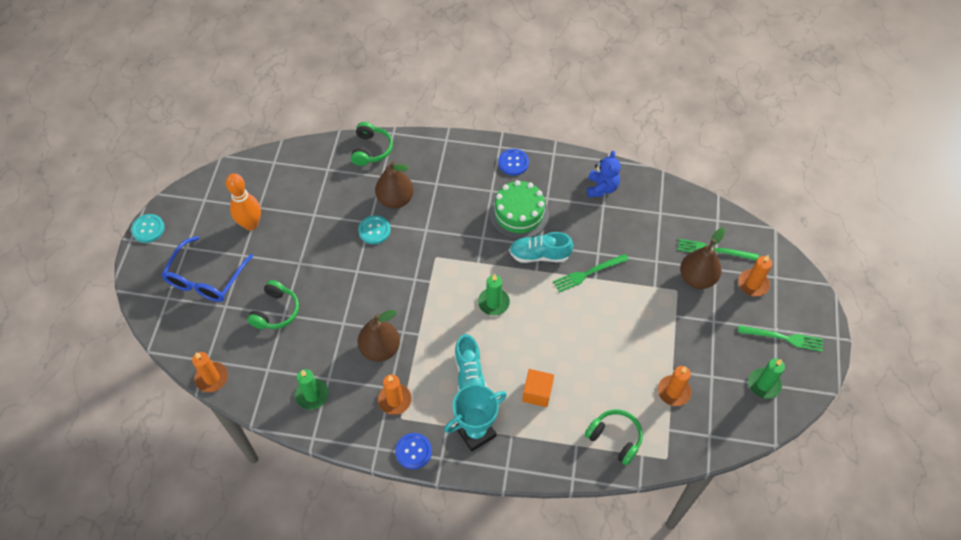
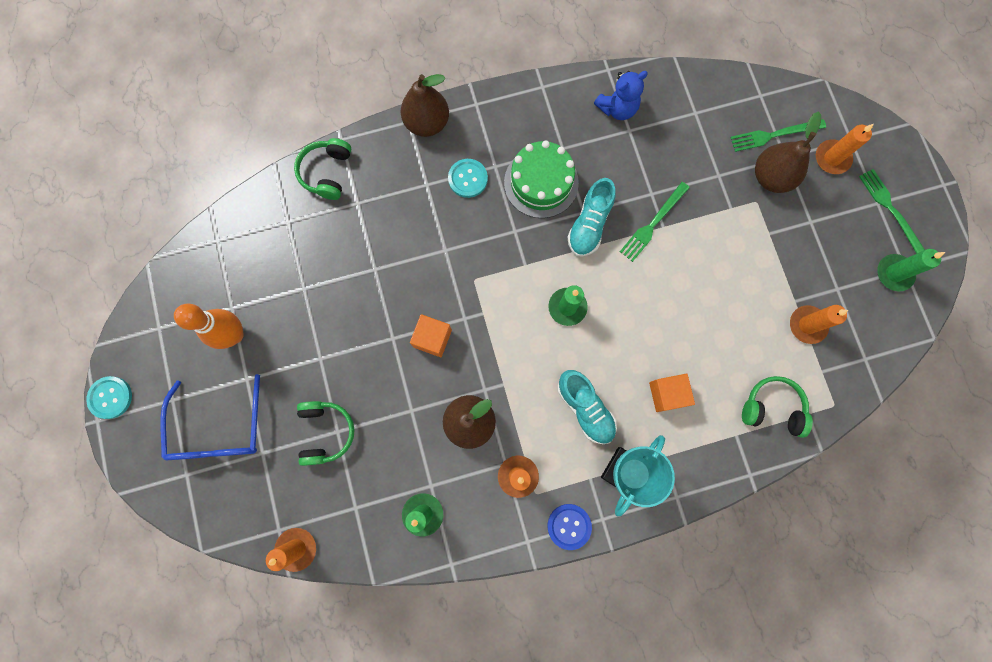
camera: 25 degrees left, 20 degrees up
(371, 150) = (327, 172): green headphones -> green headphones turned 150 degrees counterclockwise
(374, 230) = (386, 277): turquoise button -> turquoise button (468, 179)
(384, 283) = (432, 338): none -> orange cube
(395, 199) = (390, 226): brown pear -> brown pear (427, 123)
(513, 163) = (502, 118): blue button -> none
(539, 255) = (589, 225): turquoise shoe -> turquoise shoe turned 45 degrees counterclockwise
(601, 188) = (617, 108): blue teddy bear -> blue teddy bear turned 75 degrees clockwise
(783, 338) = (890, 209): green fork -> green fork turned 105 degrees counterclockwise

